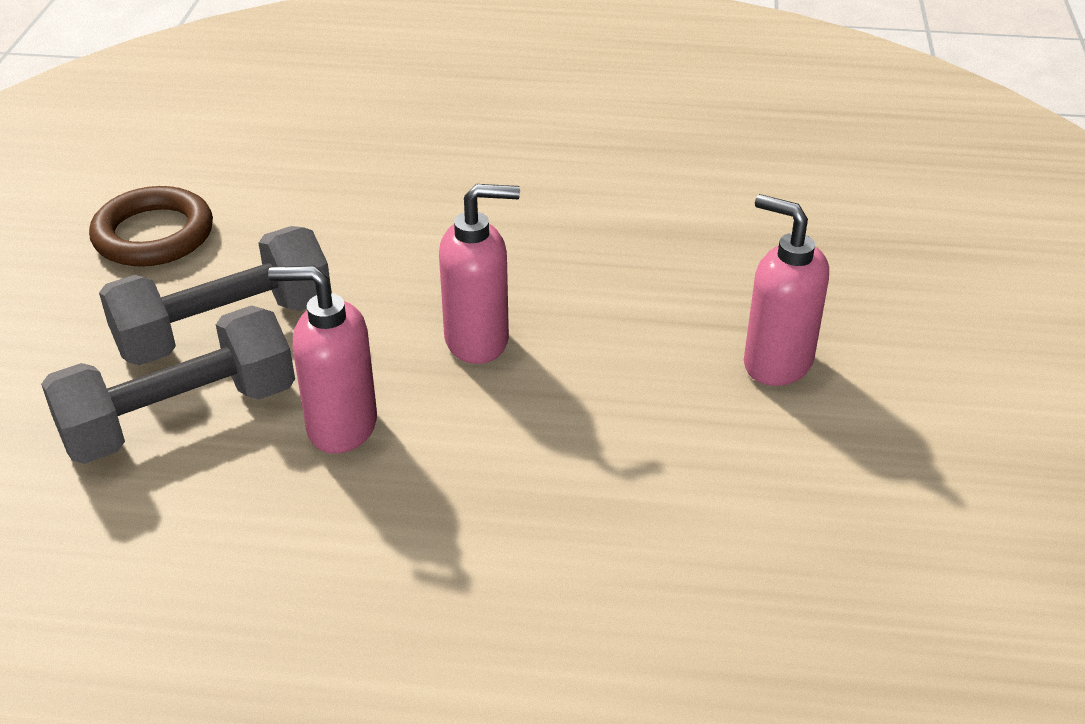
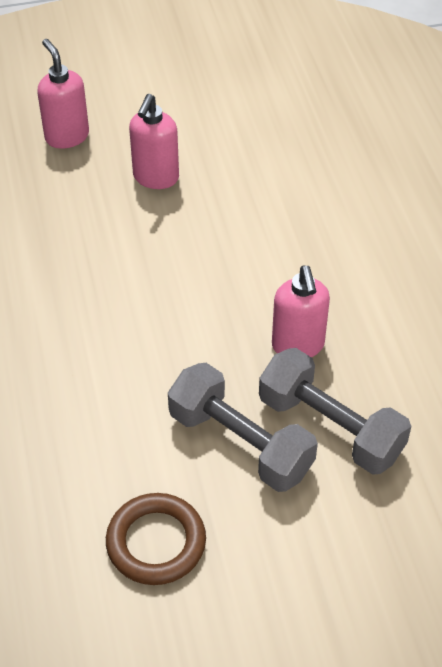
camera: 110 degrees left, 10 degrees up
(478, 340) = (194, 308): pink soap dispenser -> pink soap dispenser (67, 136)

